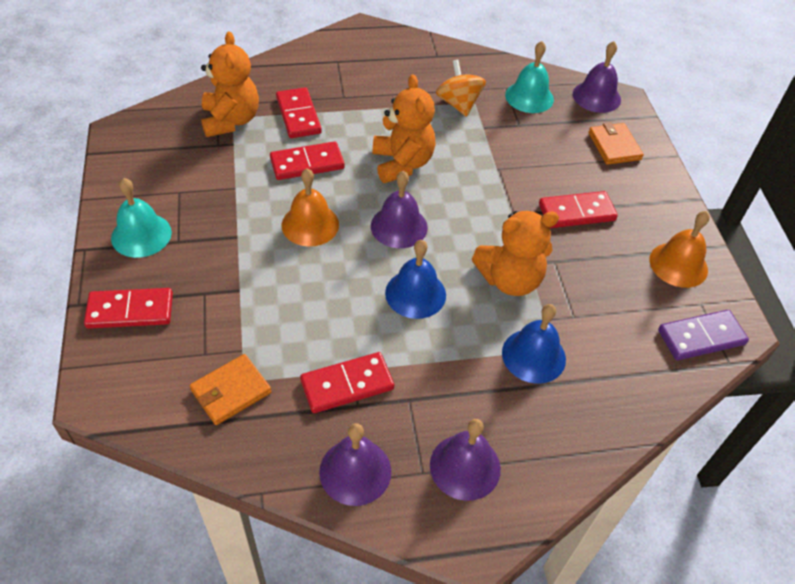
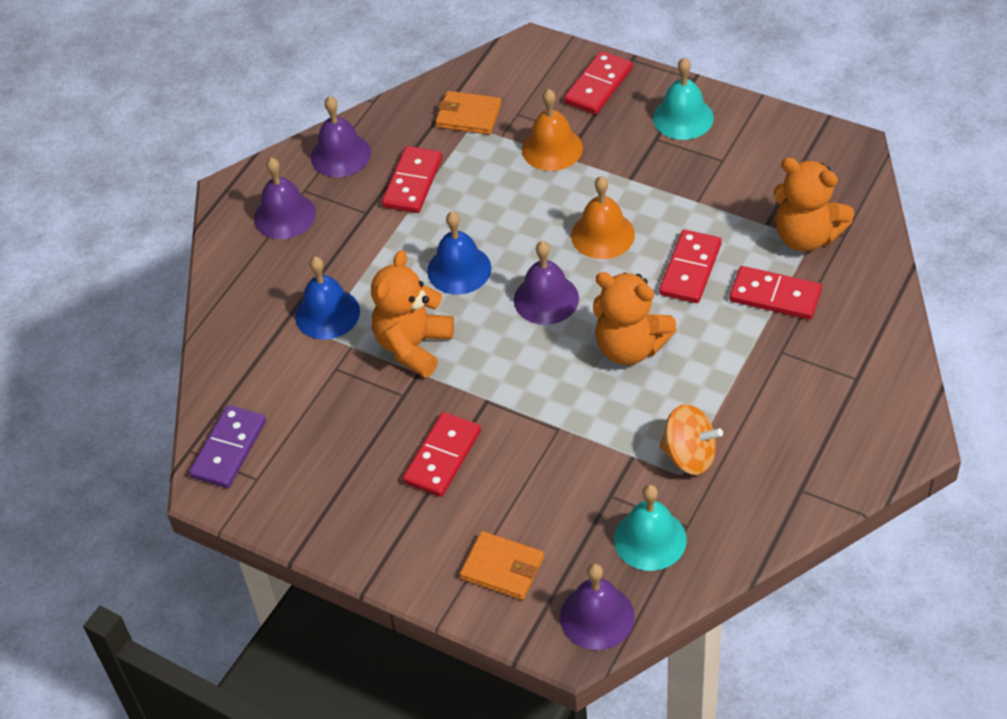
camera: 135 degrees right, 0 degrees up
(231, 391) = (468, 116): orange wallet -> orange wallet turned 75 degrees counterclockwise
(678, 264) = (309, 496): orange bell -> orange bell (552, 148)

